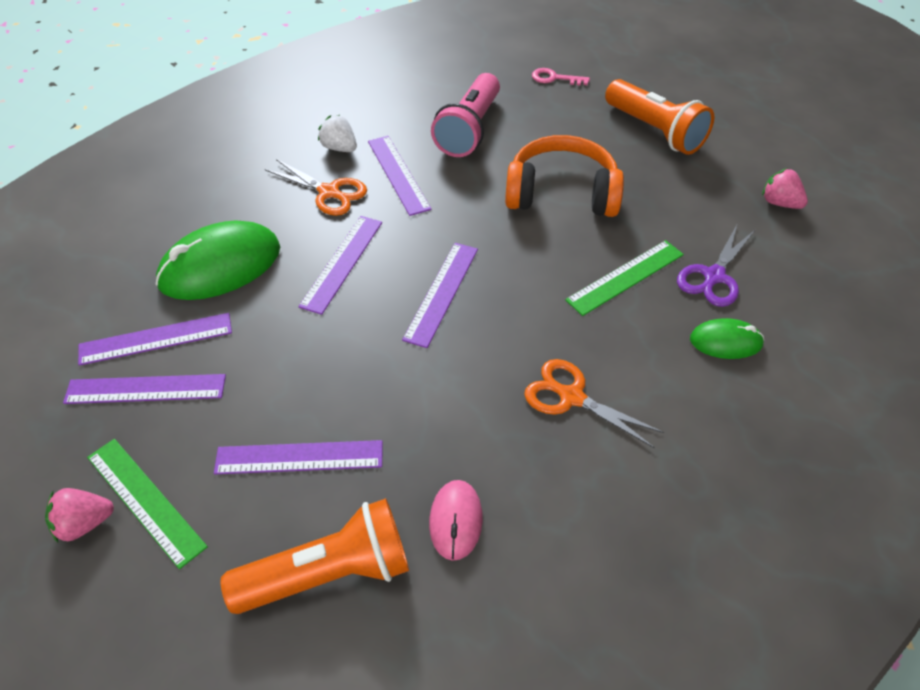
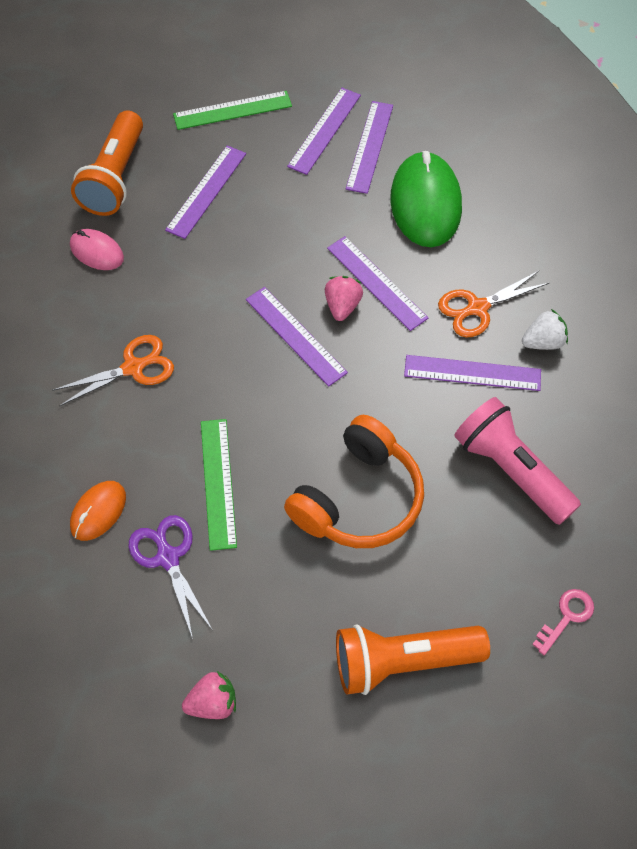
camera: 120 degrees right, 10 degrees up
(84, 523) = (237, 81): pink strawberry -> pink strawberry (342, 306)
(725, 342) = (98, 511): green mouse -> orange mouse

